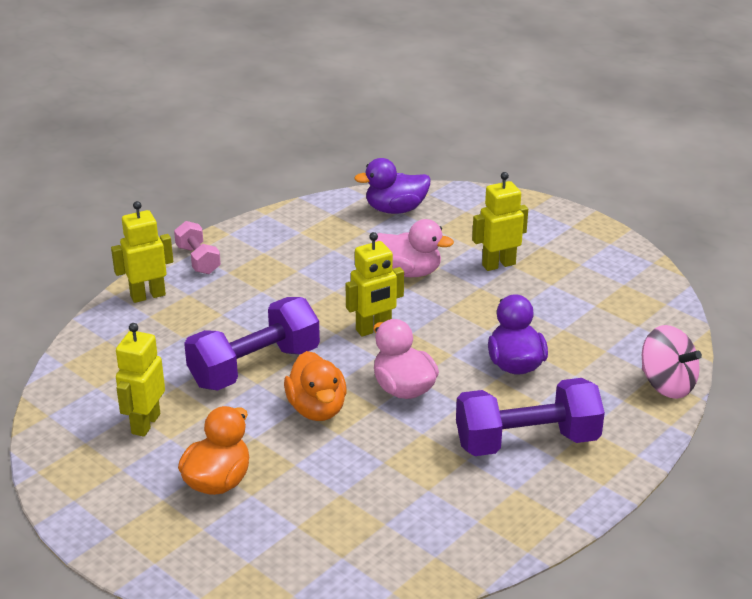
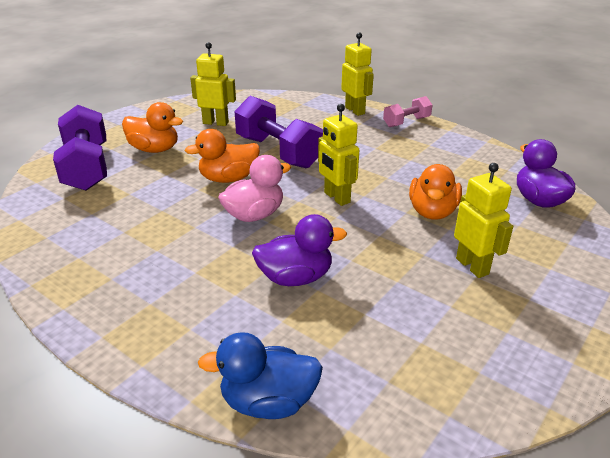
camera: 85 degrees right, 0 degrees up
(409, 272) = (432, 212): pink duck -> orange duck
(527, 441) = (175, 285): purple dumbbell -> purple dumbbell (87, 167)
(666, 384) = (268, 402): pink spinning top -> blue duck

